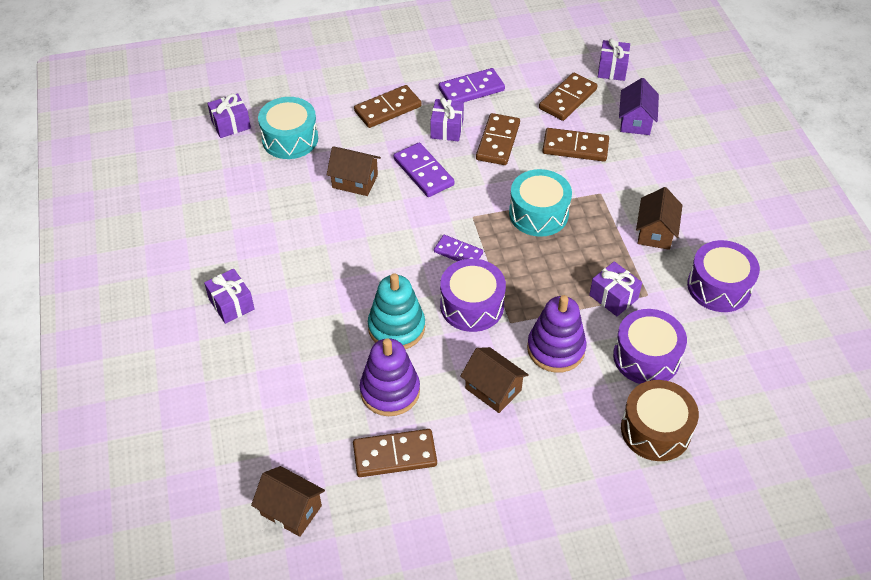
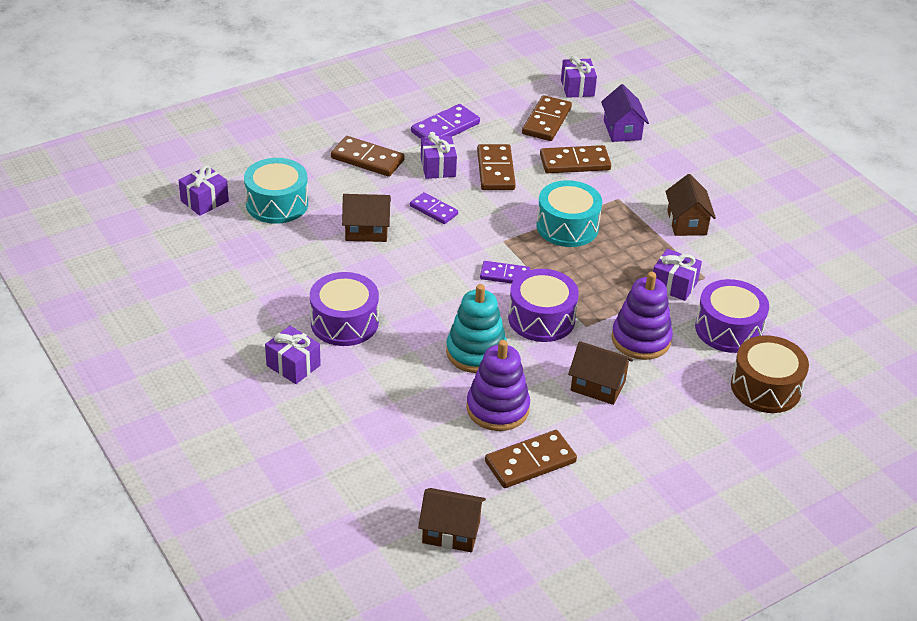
camera: 20 degrees left, 10 degrees down
(388, 109) = (367, 159): brown domino -> brown domino turned 75 degrees clockwise
(423, 172) = (434, 210): purple domino -> purple domino, size x0.65
(719, 287) = (767, 258): purple drum -> purple drum (344, 322)

